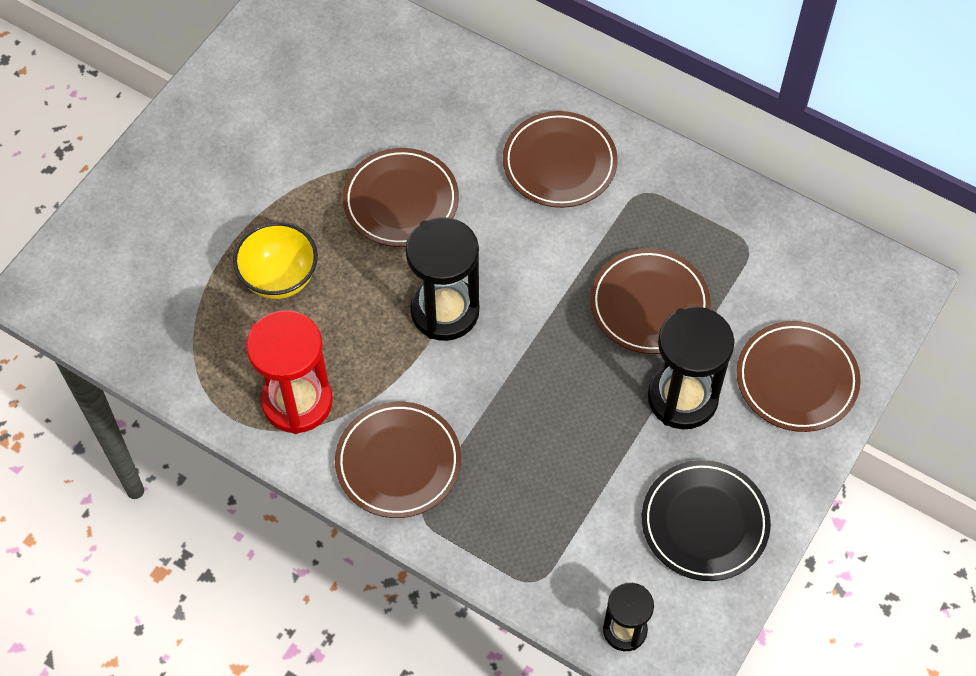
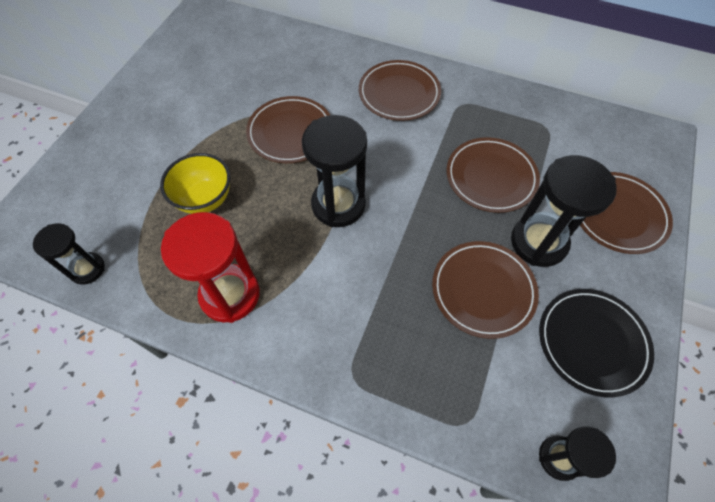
camera: 10 degrees left, 0 degrees up
(134, 345) = (87, 269): none -> black hourglass
(398, 462) = (323, 333): brown plate -> brown plate (483, 290)

